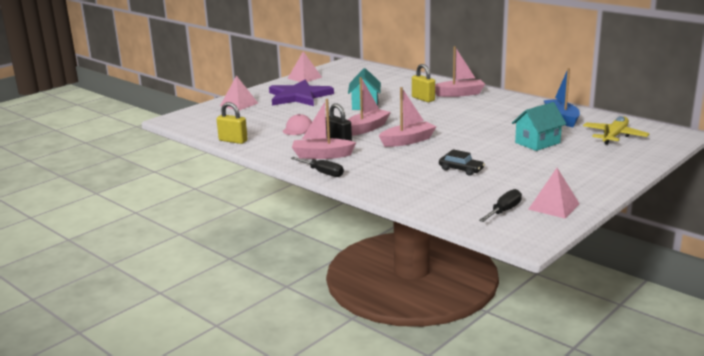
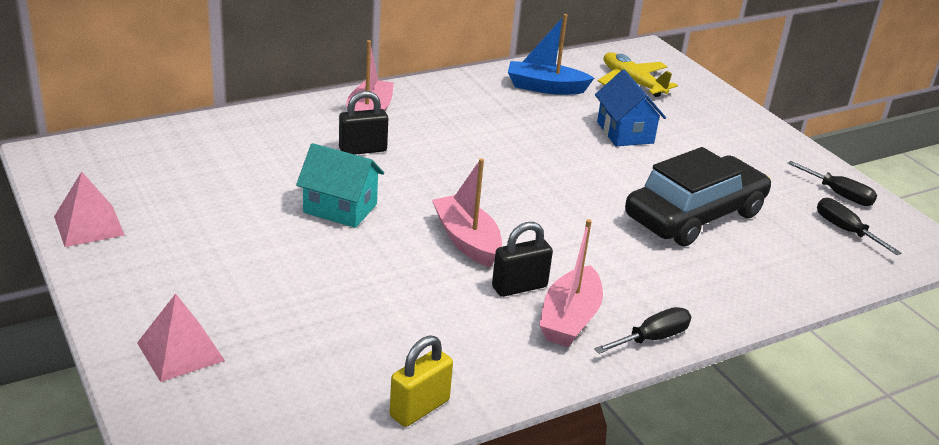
camera: 75 degrees left, 10 degrees up
(297, 128) = (409, 311): pink cap -> none
(299, 96) = (212, 263): purple star -> none
(408, 141) = (553, 221): pink boat -> none
(423, 99) = (363, 150): yellow padlock -> black padlock
(461, 169) = (695, 215): black car -> black car, size x2.34
(537, 143) = (625, 132): turquoise house -> blue house
(553, 206) = (839, 194): pink pyramid -> black screwdriver

